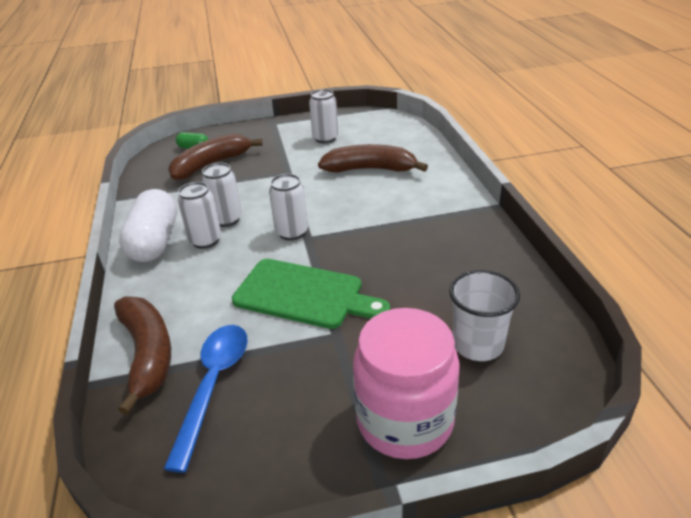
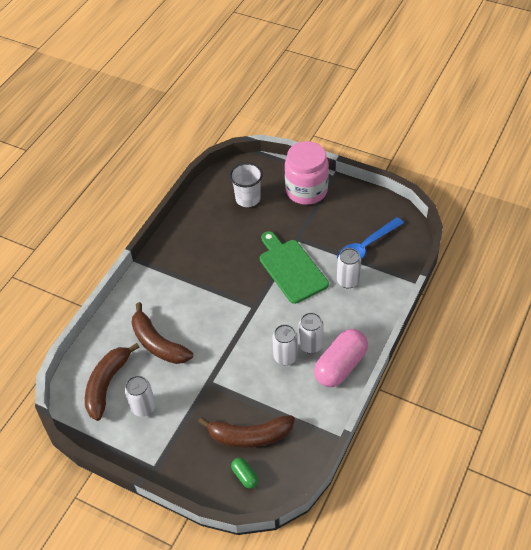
camera: 140 degrees left, 15 degrees up
(147, 354) = (385, 281): brown banana -> brown banana (107, 384)
(154, 242) = (340, 366): white capsule -> pink capsule
(292, 232) = (259, 317): white can -> white can (348, 281)

